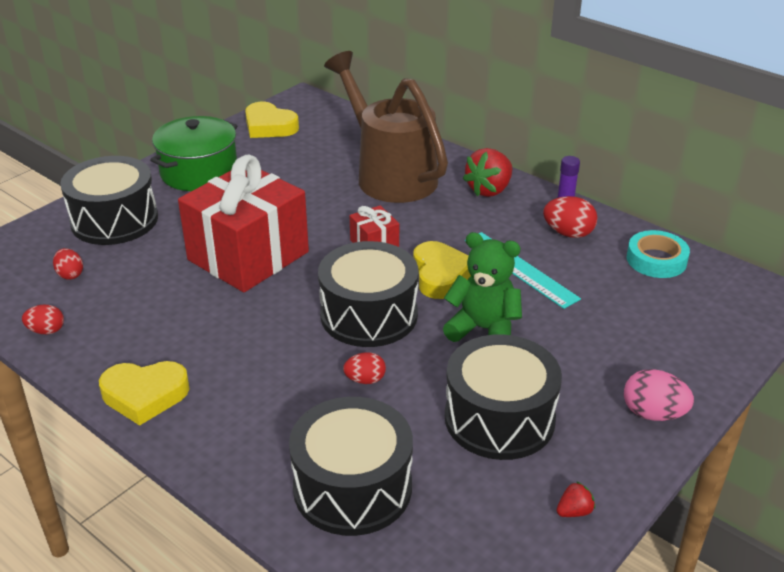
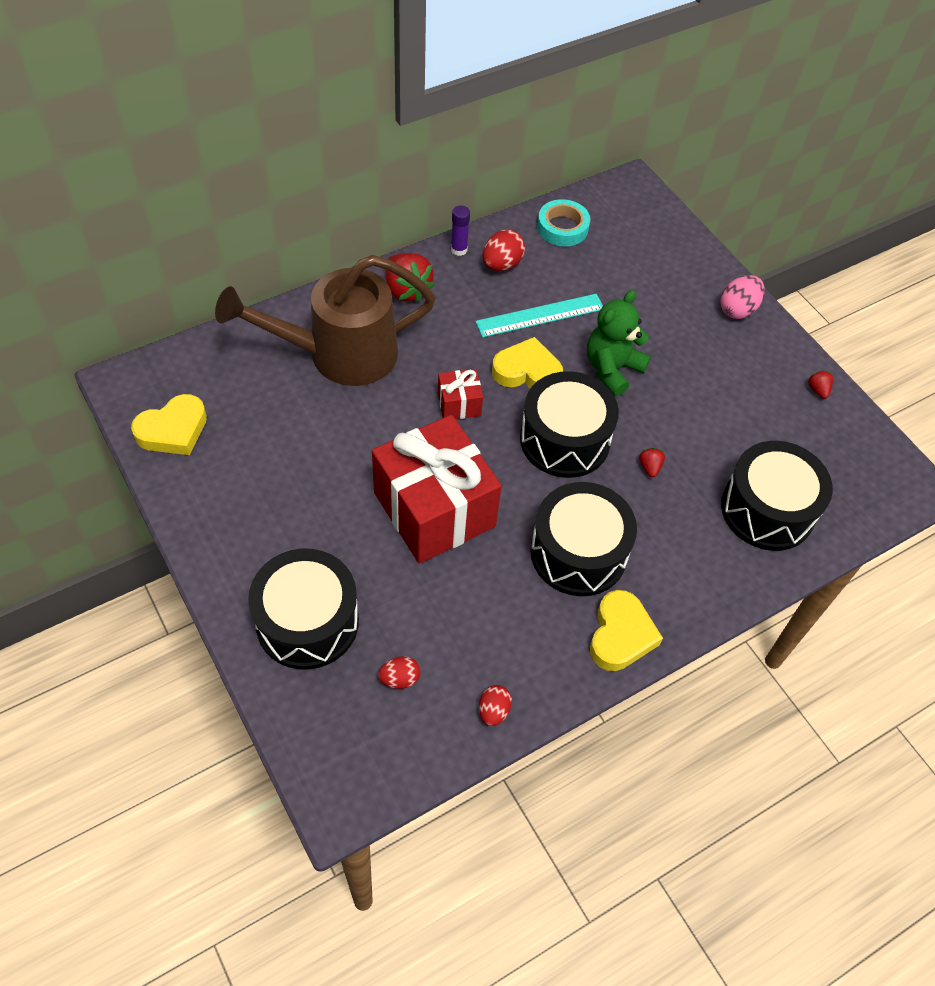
camera: 75 degrees left, 20 degrees up
(199, 172) = (243, 520): green pot -> none
(365, 380) = (650, 467): red egg -> red strawberry
(499, 418) = (718, 397): black drum -> black drum (578, 552)

